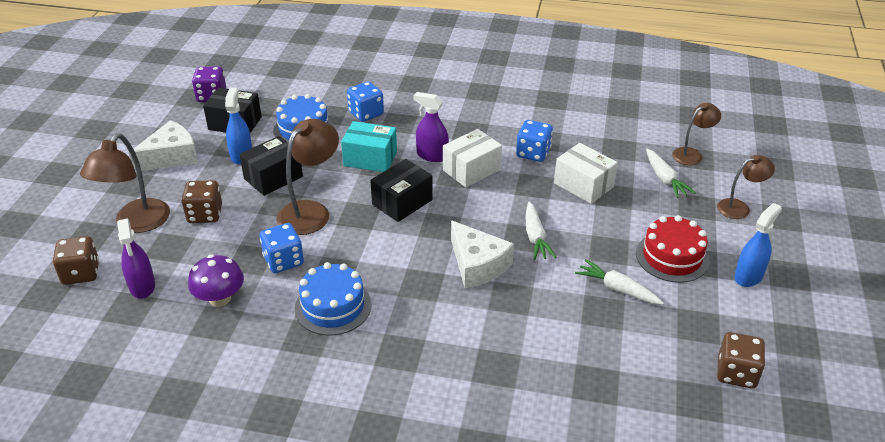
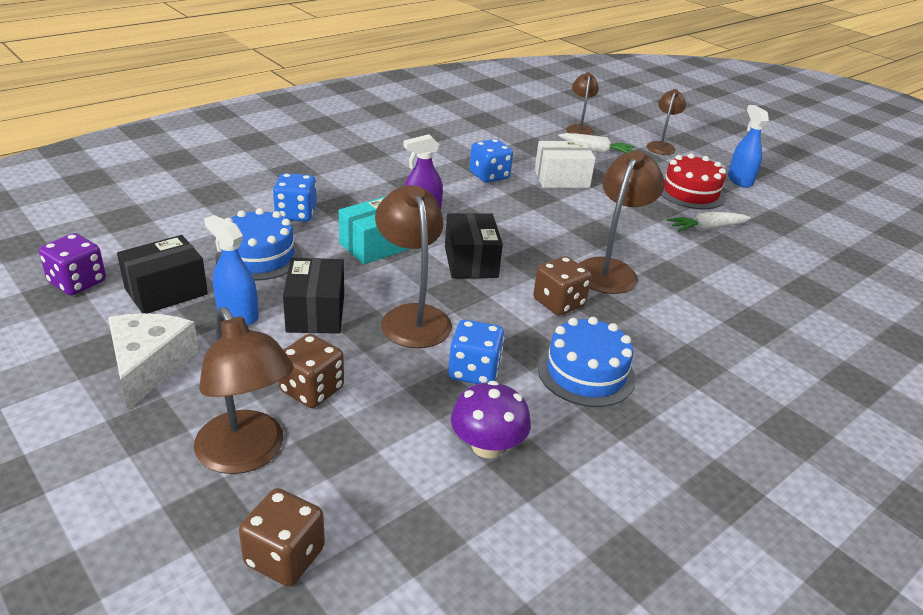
camera: 55 degrees left, 5 degrees down
(142, 286) = (388, 504): purple spray bottle -> none
(471, 170) = (471, 209): white box -> none
(477, 265) = (610, 269): white cheese -> brown lamp
(535, 237) = (604, 228): white carrot -> none
(736, 373) = (839, 234): brown dice -> brown dice (559, 303)

